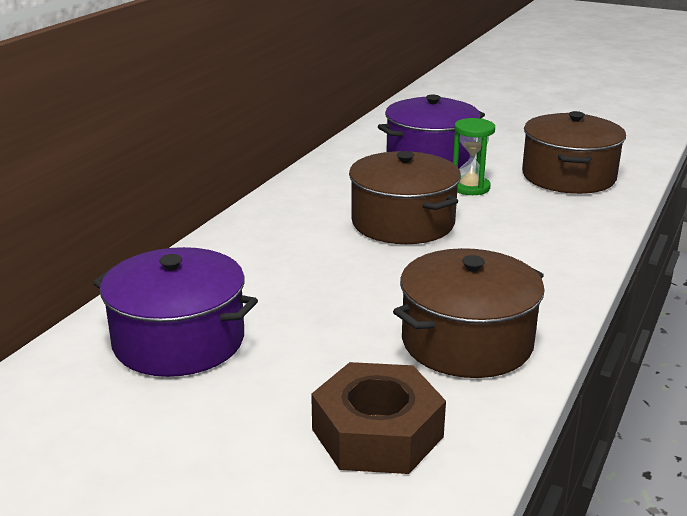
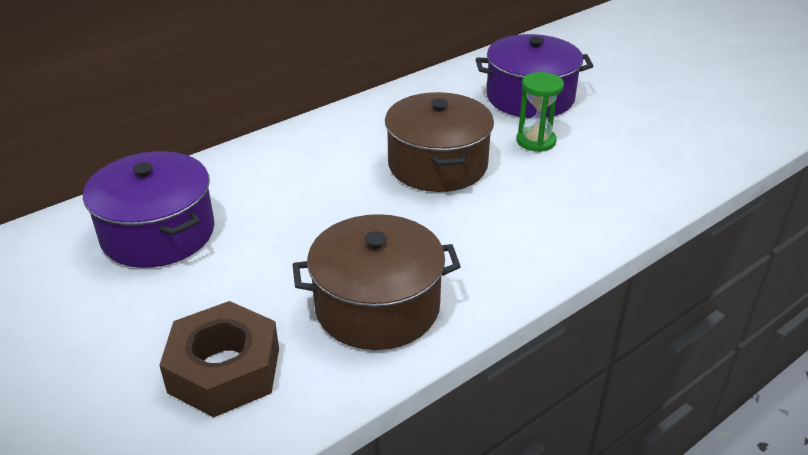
camera: 25 degrees right, 10 degrees up
(568, 176) = (648, 151): brown pot -> none

